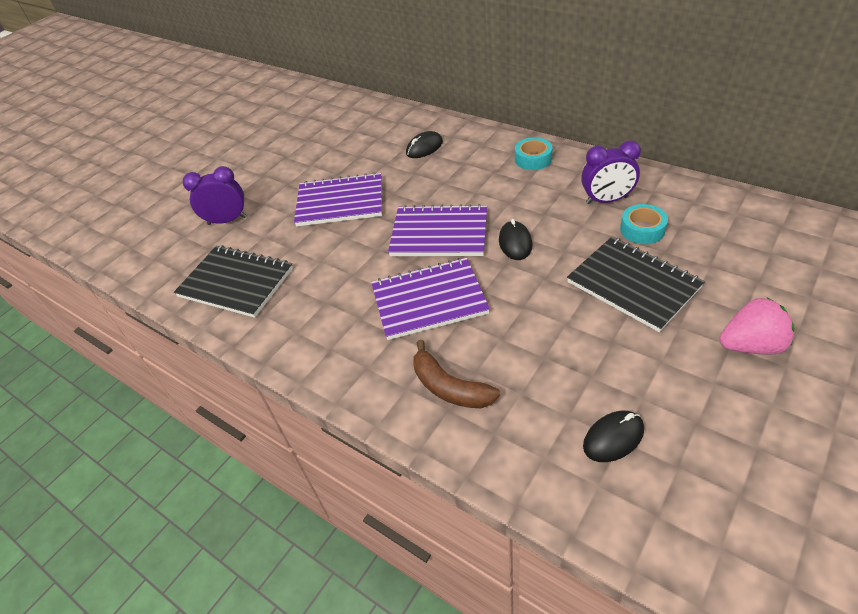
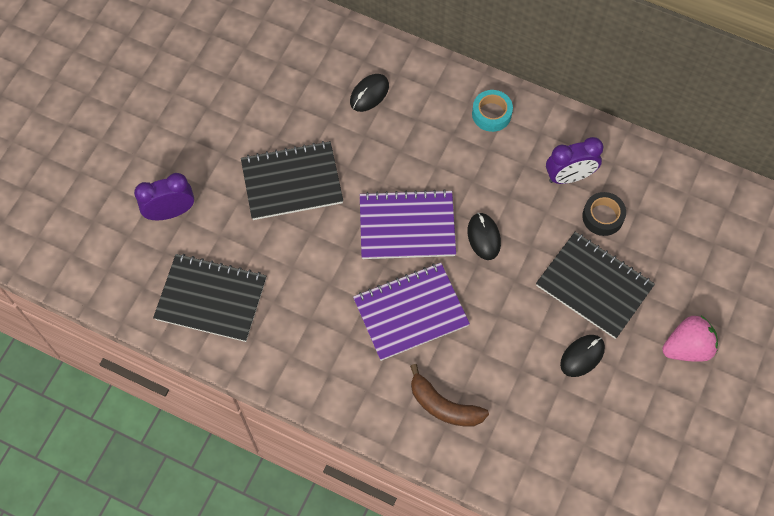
camera: 15 degrees left, 20 degrees up
(340, 202) = (292, 182): purple notebook -> black notebook
(613, 438) = (578, 442): black mouse -> black mouse (582, 356)
(642, 229) = (602, 217): turquoise tape -> black tape

